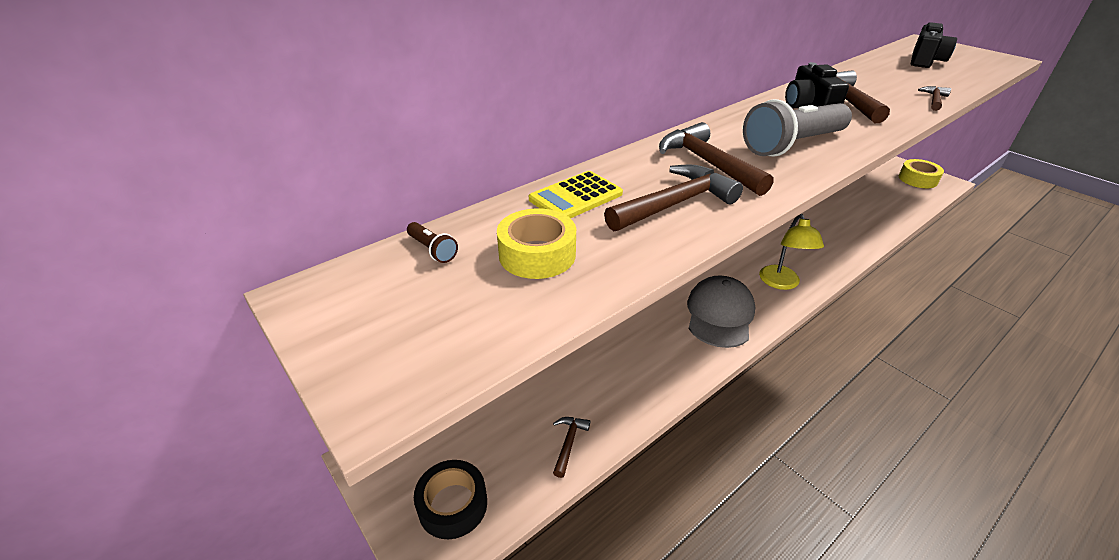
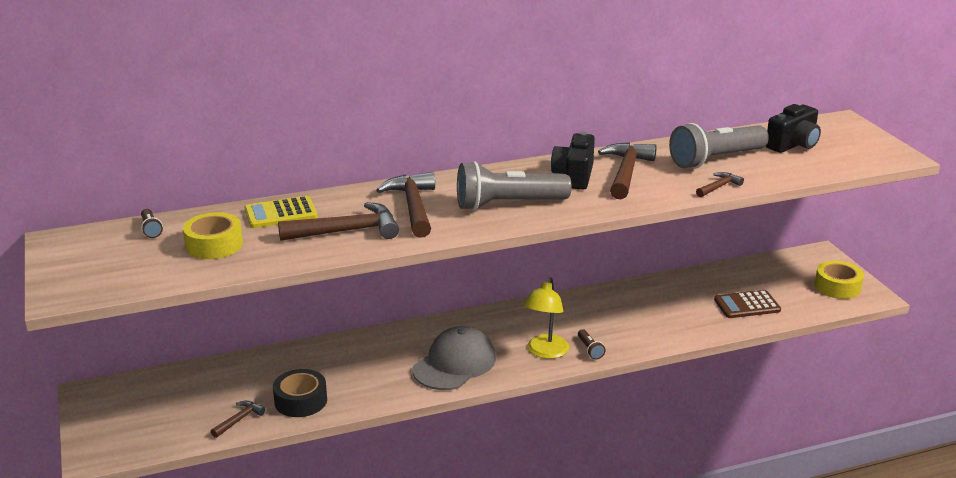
camera: 20 degrees right, 10 degrees down
(453, 505) = (128, 433): black tape -> black tape (301, 401)
(813, 272) = (590, 350): none -> brown flashlight
(878, 206) = (747, 305): none -> brown calculator
(893, 79) = (716, 160): none -> grey flashlight

